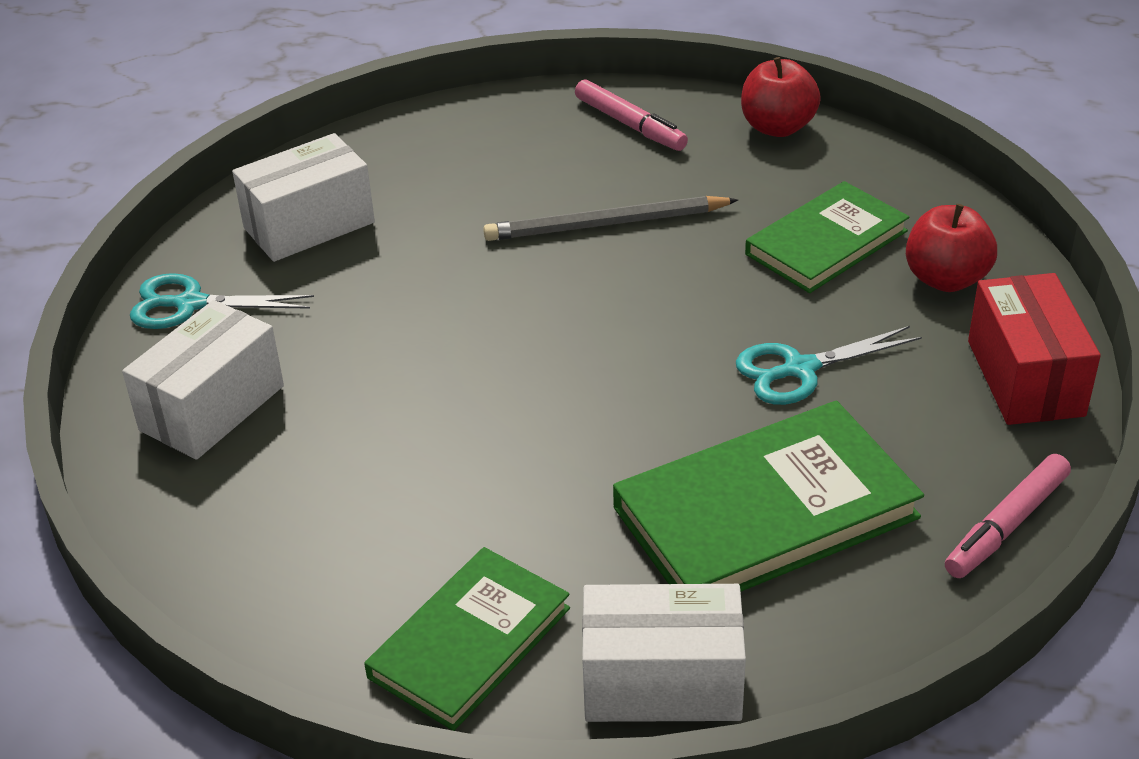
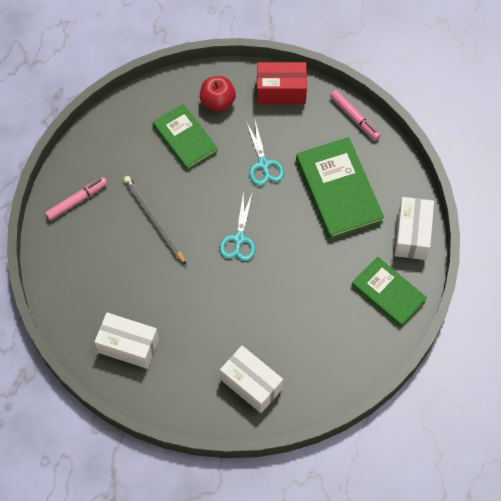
camera: 85 degrees left, 25 degrees up
(190, 304) = (179, 397): turquoise scissors -> turquoise scissors (239, 239)
(309, 225) = (128, 346): white box -> white box turned 45 degrees counterclockwise
(607, 224) = (154, 220): grey pencil -> grey pencil turned 150 degrees clockwise
(777, 127) = (94, 140): red apple -> none

